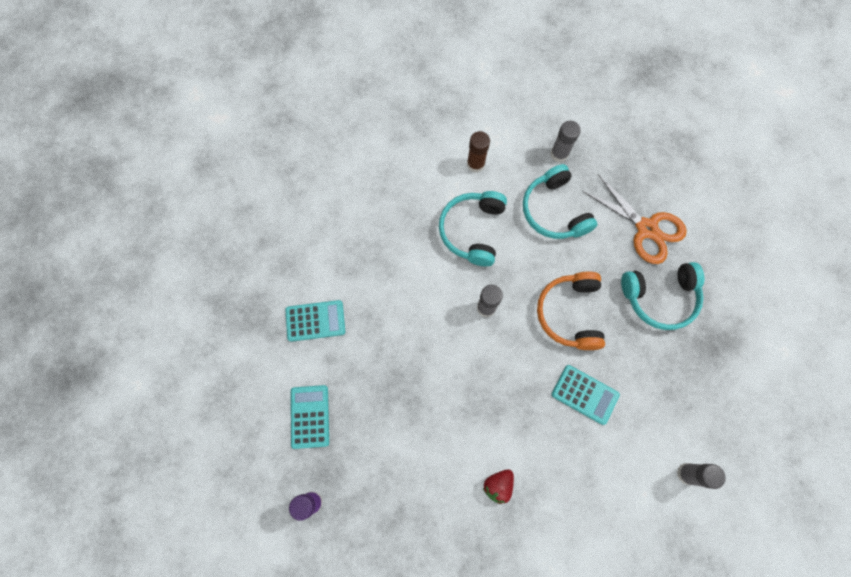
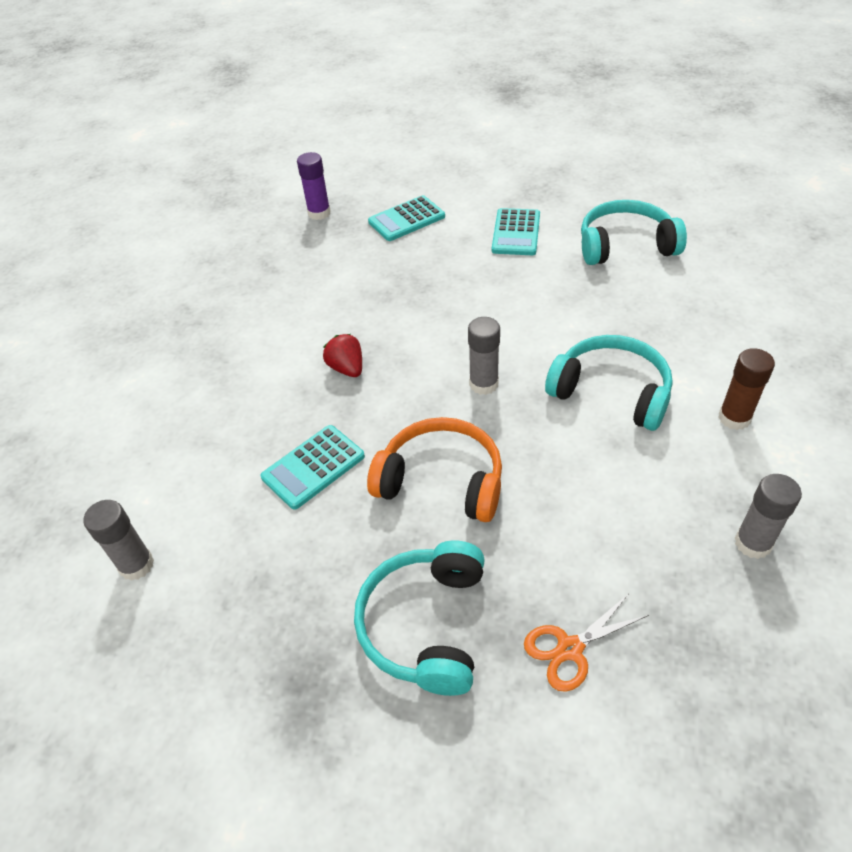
camera: 110 degrees right, 25 degrees down
(310, 416) = (406, 219): turquoise calculator -> turquoise calculator turned 135 degrees clockwise
(498, 485) = (250, 351): red strawberry -> red strawberry (347, 368)
(554, 211) = (631, 505): turquoise headphones -> turquoise headphones (625, 245)
(646, 228) = (570, 649): orange scissors -> orange scissors, size x0.58

